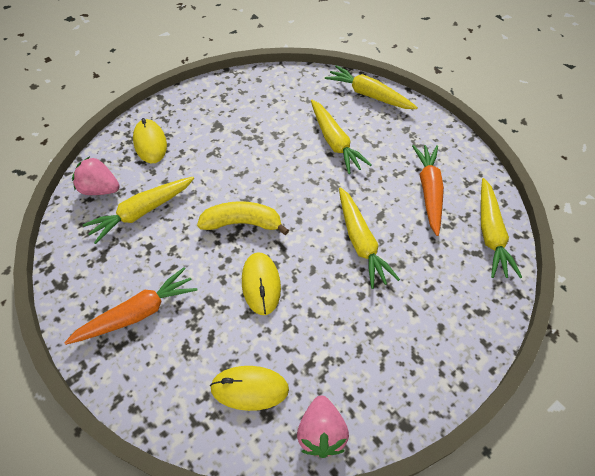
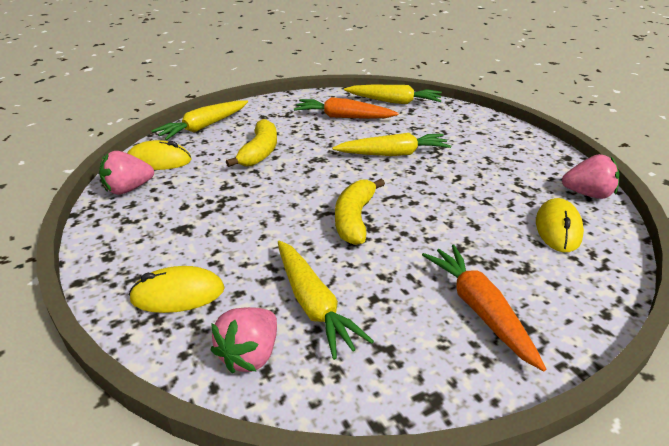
camera: 80 degrees left, 20 degrees down
(260, 83) = (128, 189): none -> pink strawberry
(261, 284) = (438, 213): yellow mouse -> yellow mouse (159, 161)
(334, 142) = (260, 152): yellow carrot -> yellow banana

